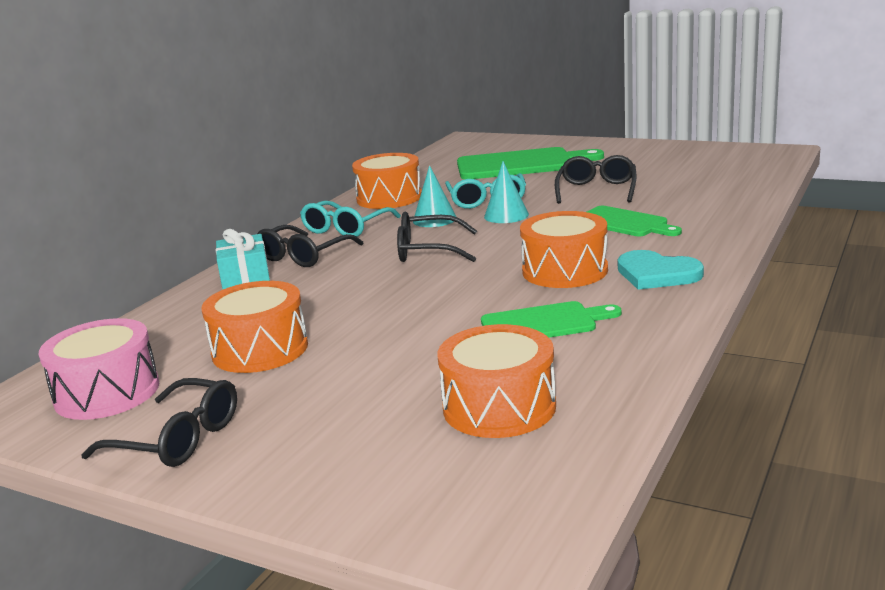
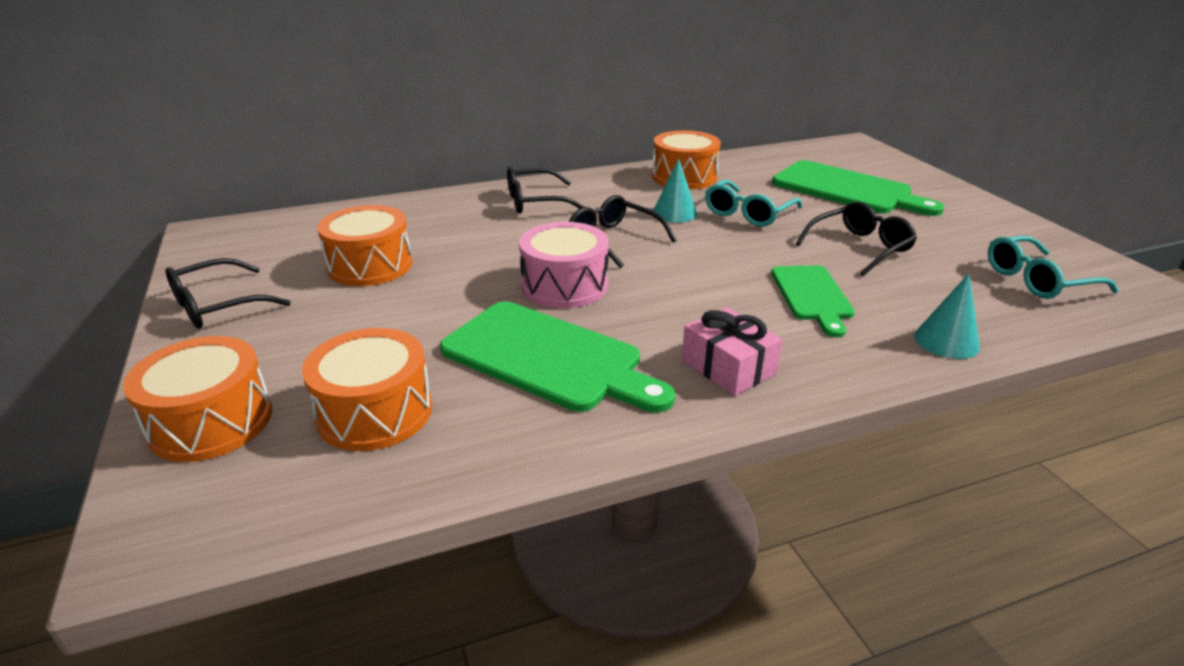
camera: 40 degrees right, 10 degrees up
(107, 393) = (260, 249): pink drum -> pink drum (565, 285)
(178, 439) = (217, 306): black glasses -> black glasses turned 75 degrees clockwise
(245, 276) = (475, 201): turquoise gift -> none
(346, 228) = (604, 191): turquoise glasses -> turquoise glasses (1037, 280)
(506, 215) = (732, 236): turquoise cone -> turquoise cone (946, 341)
(543, 323) = (548, 358): green cutting board -> green cutting board, size x1.64
(565, 271) = (665, 317): orange drum -> orange drum (211, 422)
(656, 274) = (728, 367): turquoise heart -> pink gift

